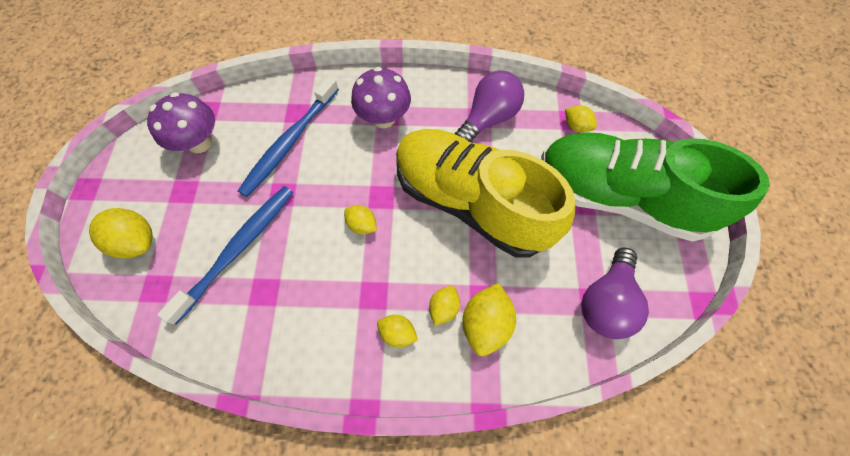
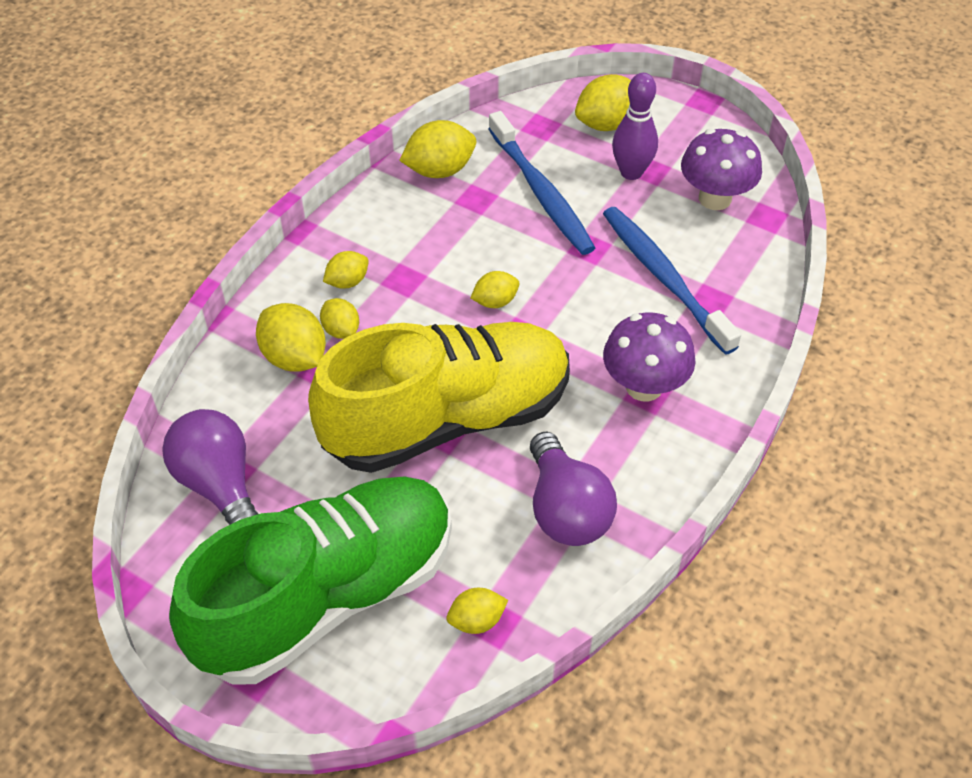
camera: 120 degrees right, 15 degrees down
(190, 201) = (631, 172): none -> purple bowling pin
(242, 337) = (439, 170): none -> yellow lemon

